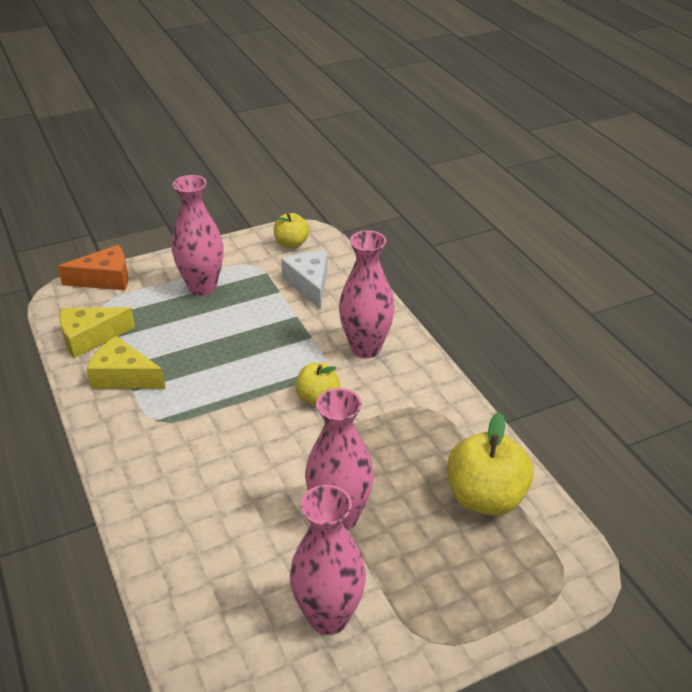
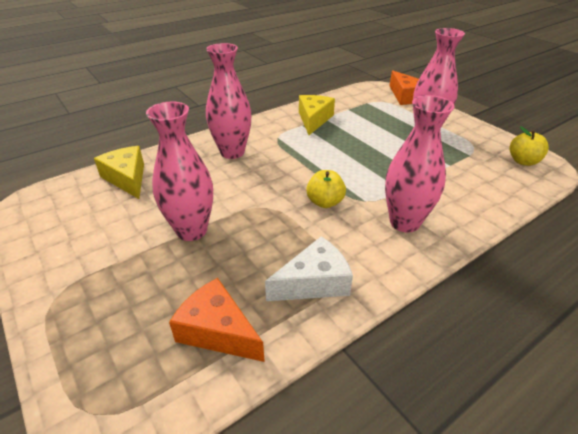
camera: 80 degrees right, 0 degrees up
(90, 338) = (345, 103): yellow cheese -> yellow cheese (127, 178)
(309, 284) = (473, 178): white cheese -> white cheese (314, 282)
(328, 617) = (94, 236): pink vase -> pink vase (232, 152)
(485, 498) = (217, 331): yellow apple -> orange cheese

